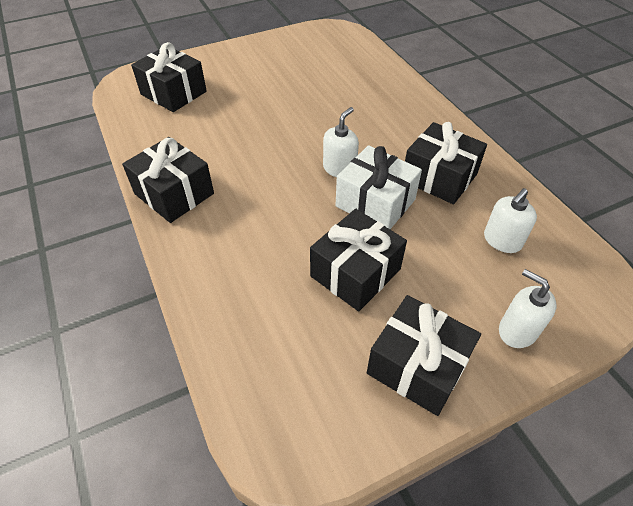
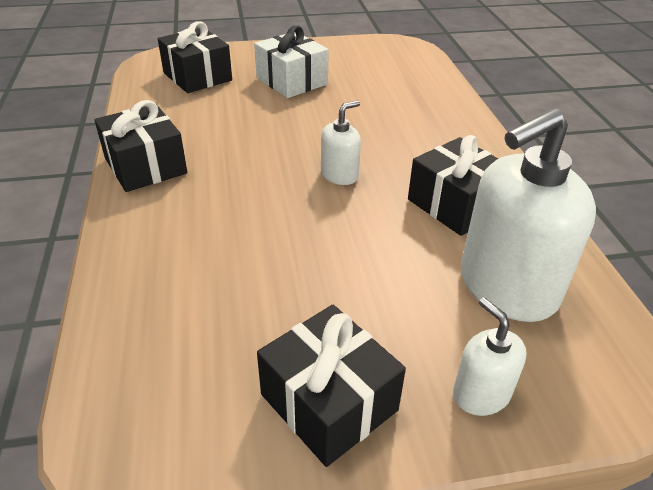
camera: 15 degrees right, 10 degrees down
(355, 272) = (304, 283): black gift -> none
(375, 203) = (364, 216): white gift -> white gift (291, 81)
(502, 240) = (506, 287): white soap dispenser -> white soap dispenser, size x2.06

